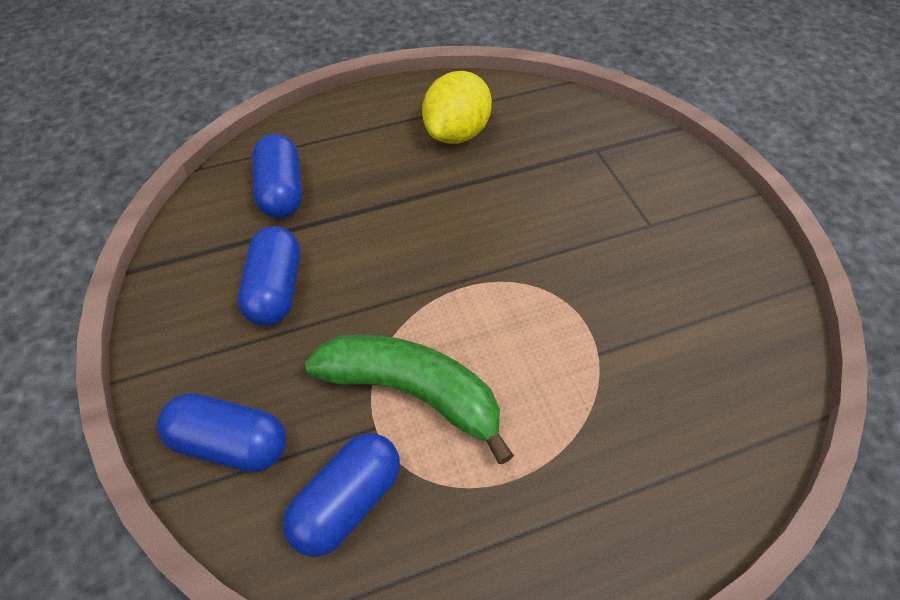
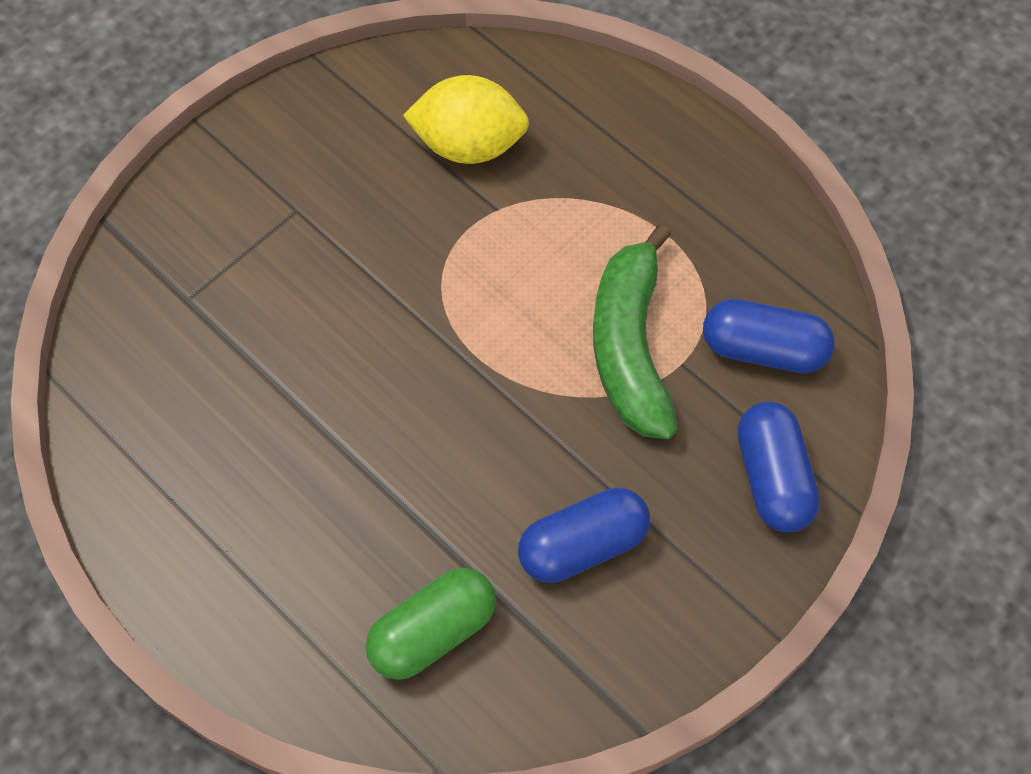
camera: 115 degrees left, 10 degrees up
(281, 192) = (432, 632): blue capsule -> green capsule
(456, 133) = (223, 470): yellow lemon -> yellow lemon (469, 145)

